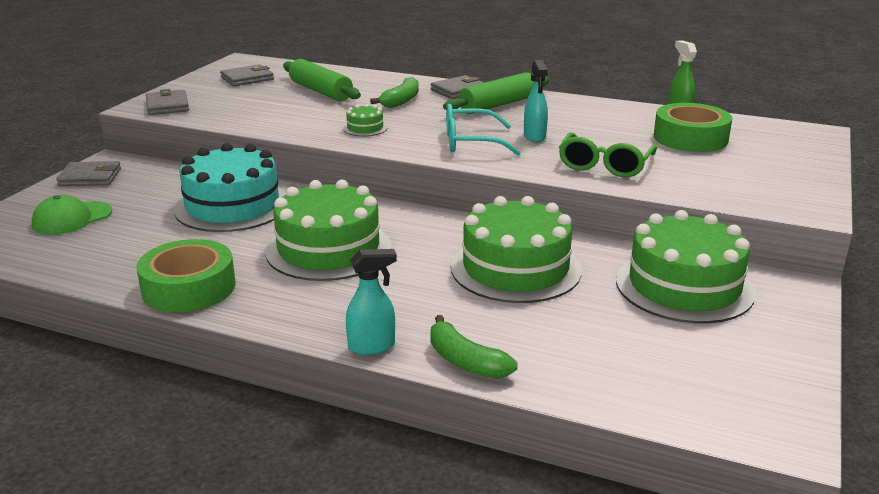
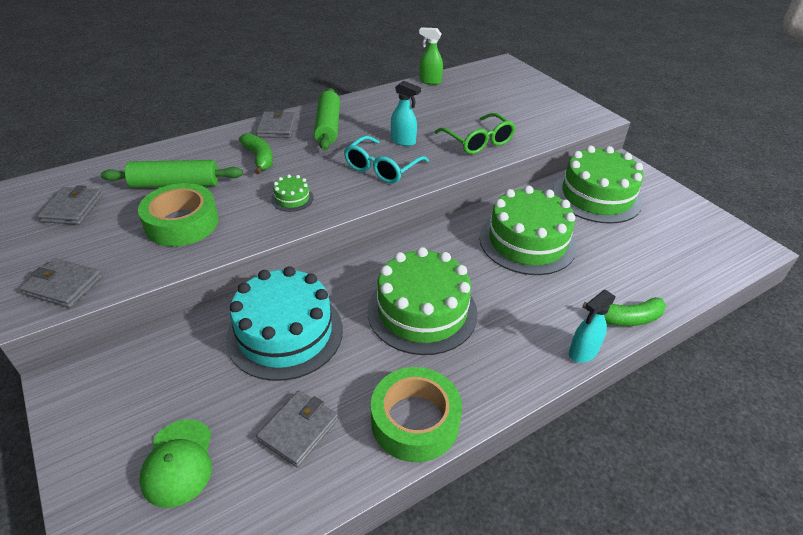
camera: 55 degrees left, 15 degrees up
(90, 177) = (87, 413): grey wallet -> grey wallet (299, 430)
(372, 347) = (582, 352): turquoise spray bottle -> turquoise spray bottle turned 150 degrees counterclockwise
(690, 138) = (470, 97): green tape -> green tape (182, 223)

